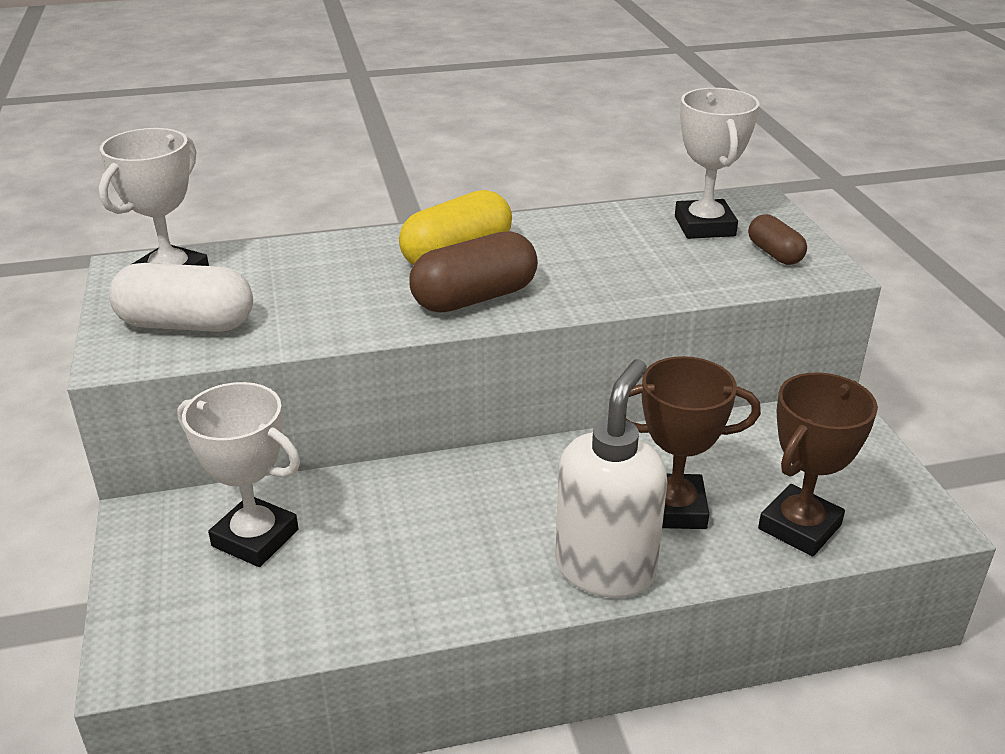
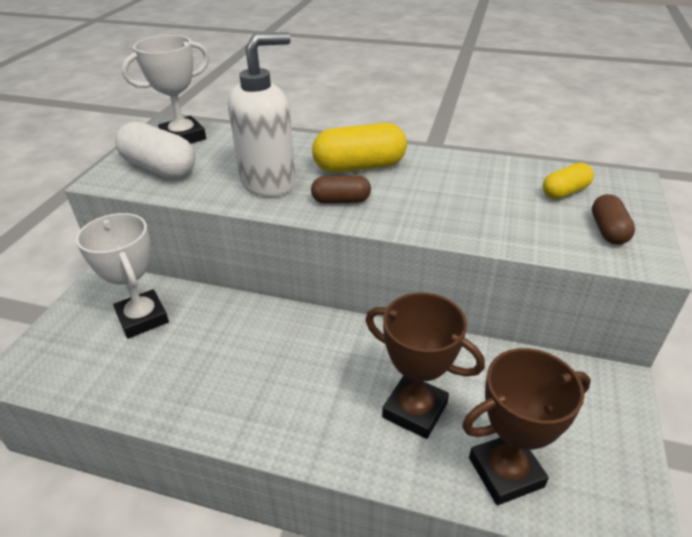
camera: 30 degrees right, 5 degrees up
(474, 298) = (341, 200): brown capsule -> brown capsule, size x0.58
(605, 569) = (327, 437): white soap dispenser -> white soap dispenser (269, 182)
(704, 226) = (565, 192): white trophy -> yellow capsule

